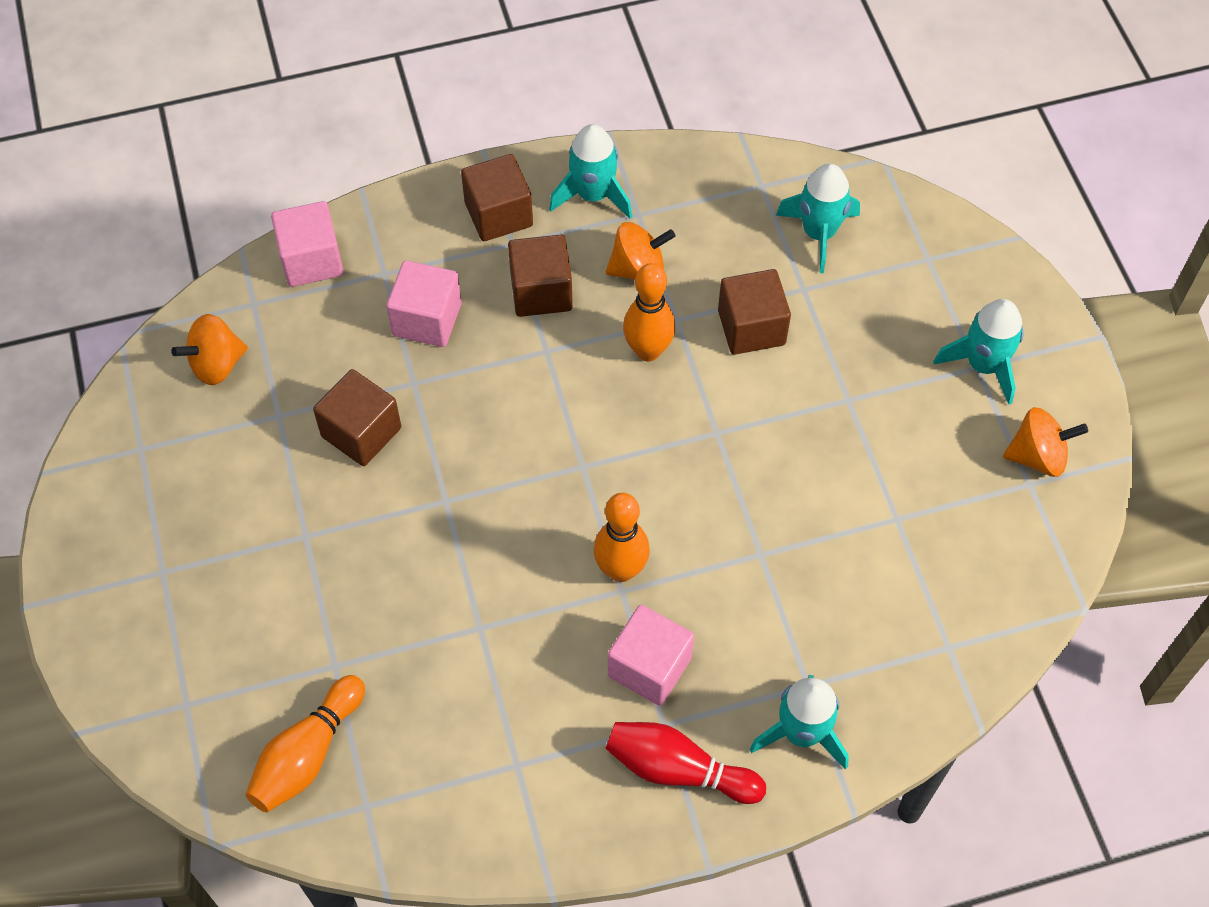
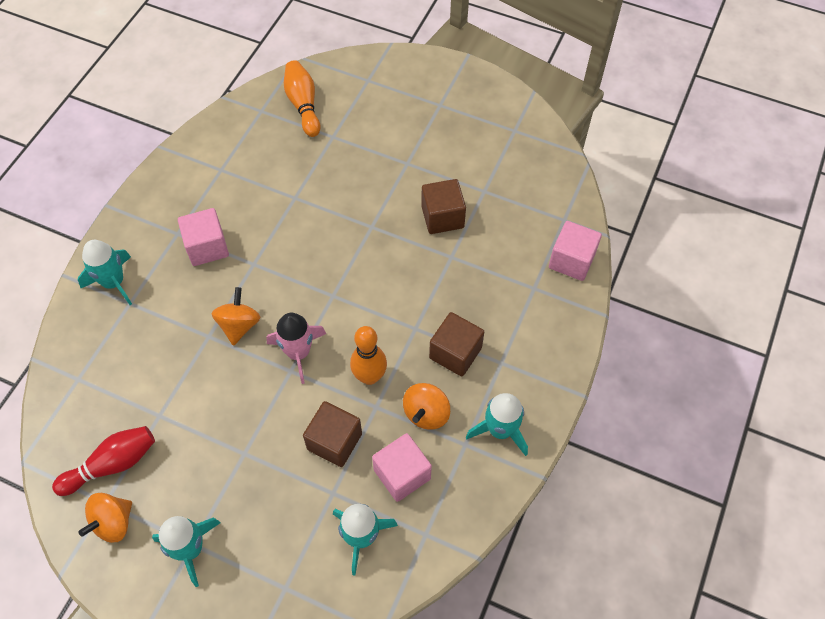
camera: 130 degrees right, 0 degrees up
(216, 364) = (538, 184): orange spinning top -> orange spinning top (239, 325)
(427, 319) = (485, 287): pink cube -> pink cube (402, 474)
(498, 214) = (528, 370): brown cube -> none
(621, 570) = (263, 271): orange bowling pin -> none
(678, 769) = (153, 224): red bowling pin -> red bowling pin (112, 464)
(688, 442) = (298, 352): none -> pink rocket

